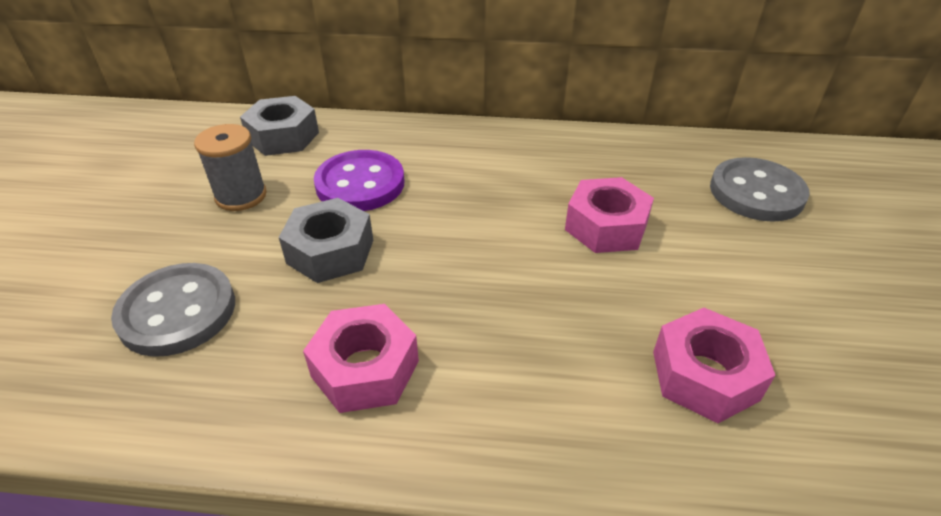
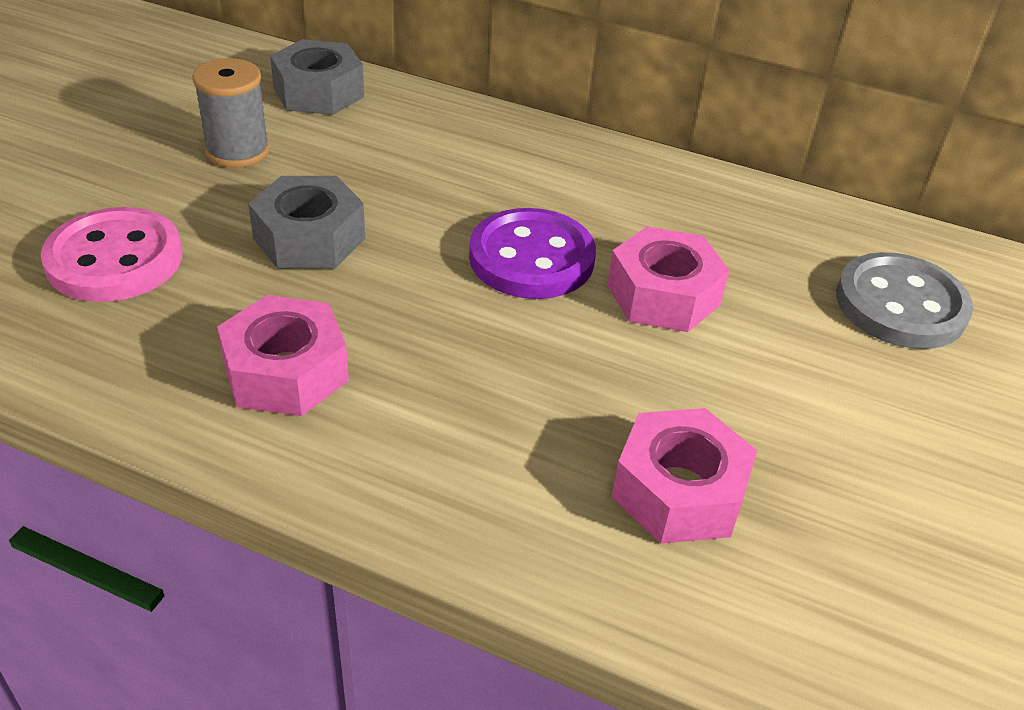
camera: 15 degrees right, 0 degrees up
(177, 312) = (115, 259): grey button -> pink button
(360, 184) = (383, 170): purple button -> purple button (531, 258)

